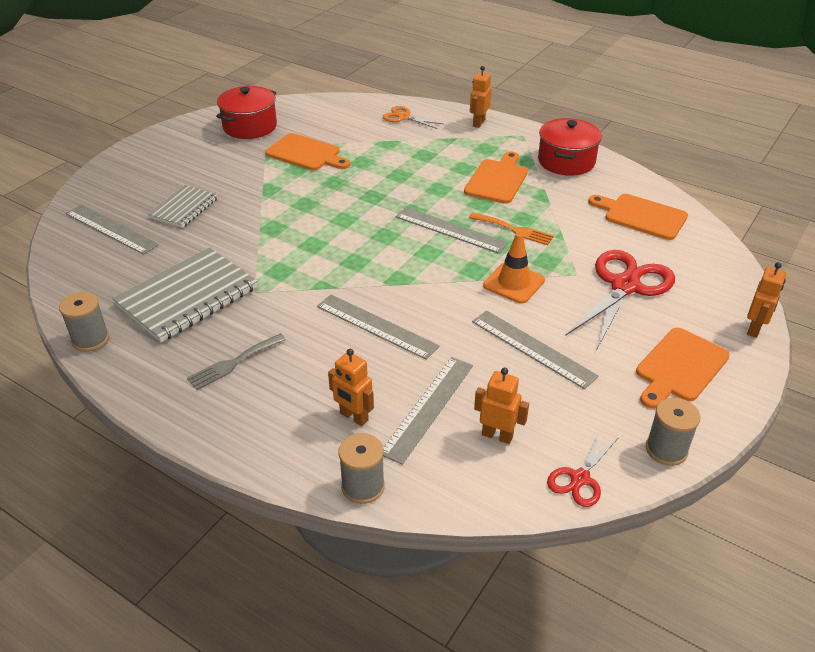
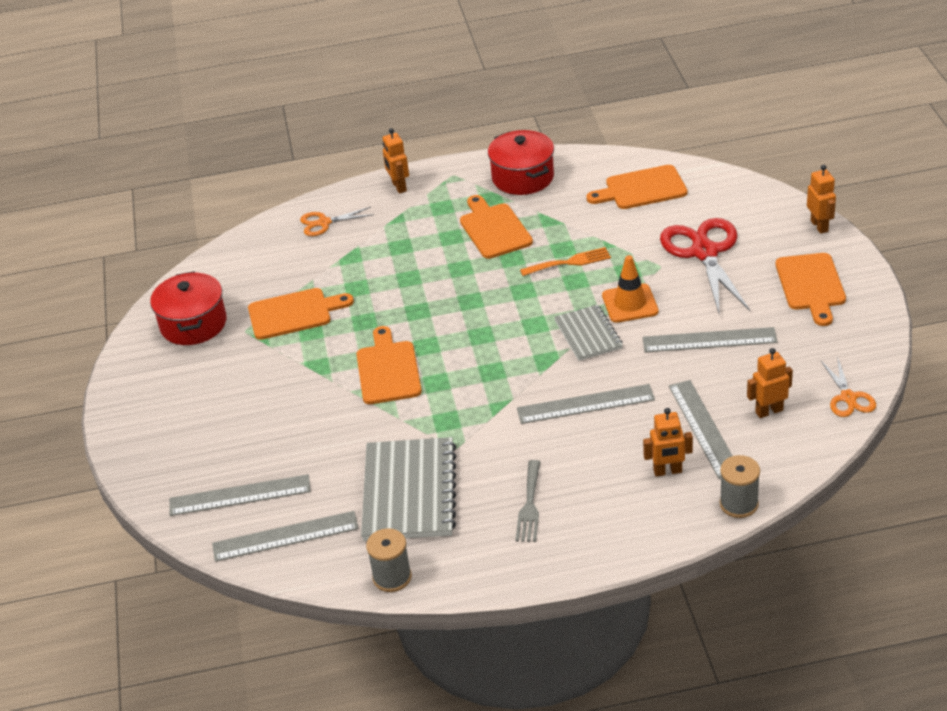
camera: 40 degrees left, 0 degrees up
(184, 208) = (272, 433): grey notebook -> grey notebook (588, 334)
(299, 217) = (388, 370): none -> orange cutting board
(451, 230) = (523, 295): grey ruler -> grey ruler (285, 536)
(580, 478) = (848, 398): red scissors -> orange scissors
(666, 450) = (870, 343): grey spool -> none

